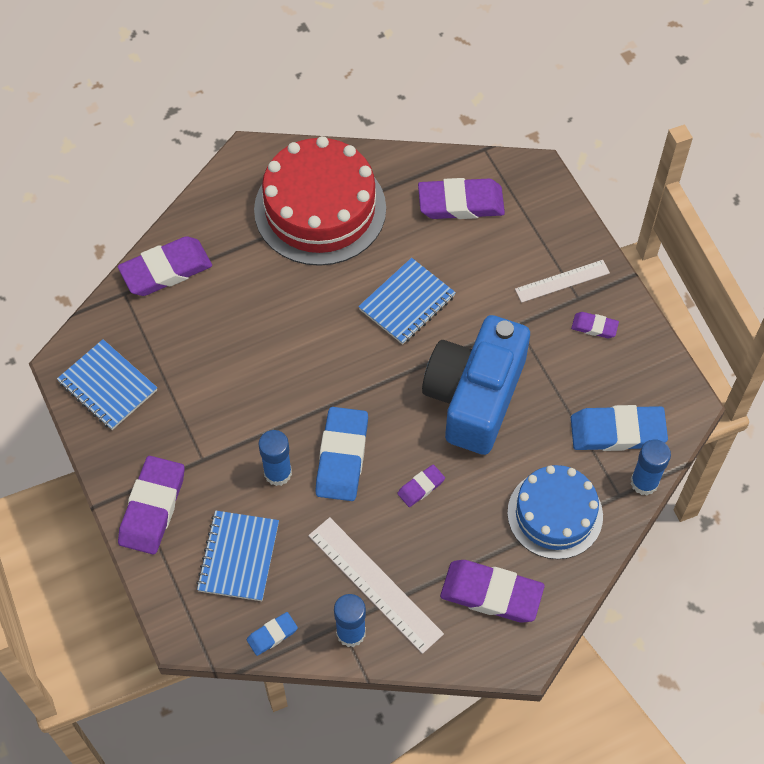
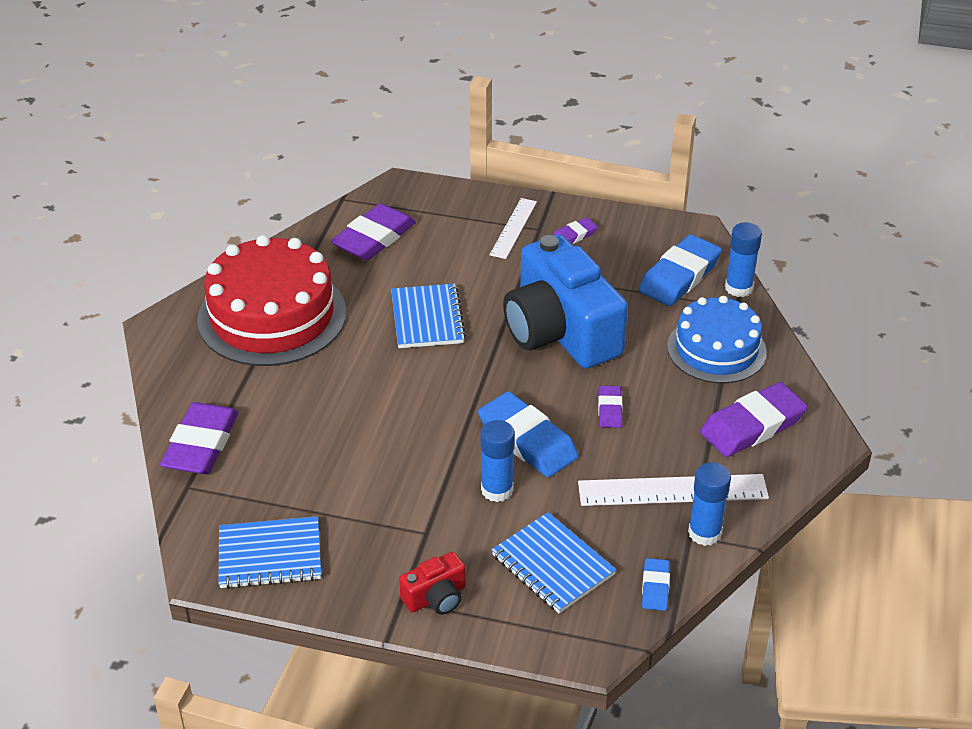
camera: 50 degrees left, 20 degrees down
(152, 508) = (436, 597): purple eraser -> red camera

